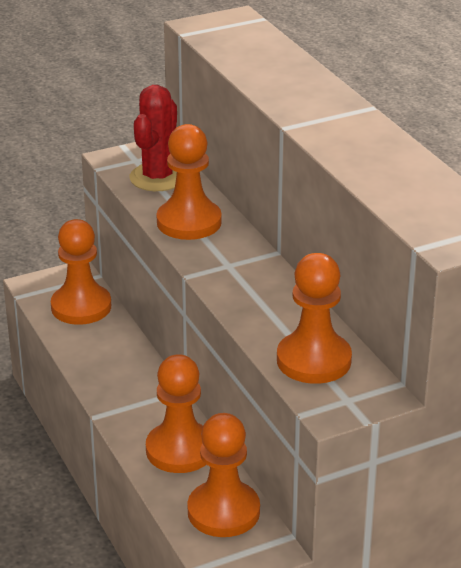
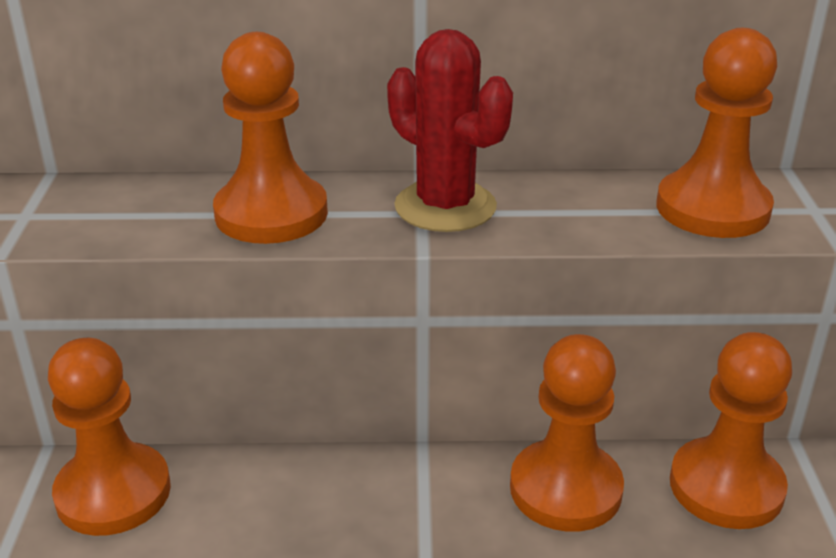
camera: 65 degrees left, 0 degrees up
(157, 178) = (108, 208): red cactus -> red cactus (445, 207)

